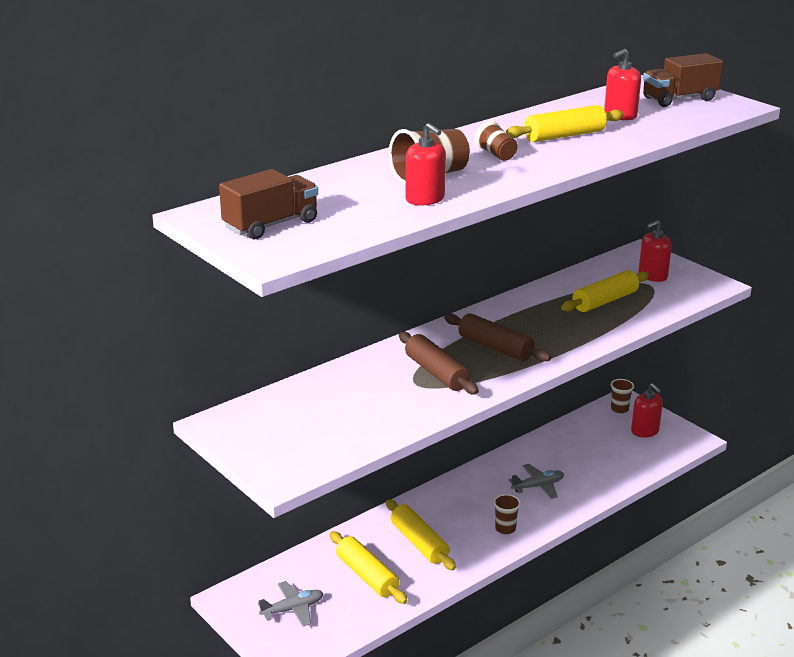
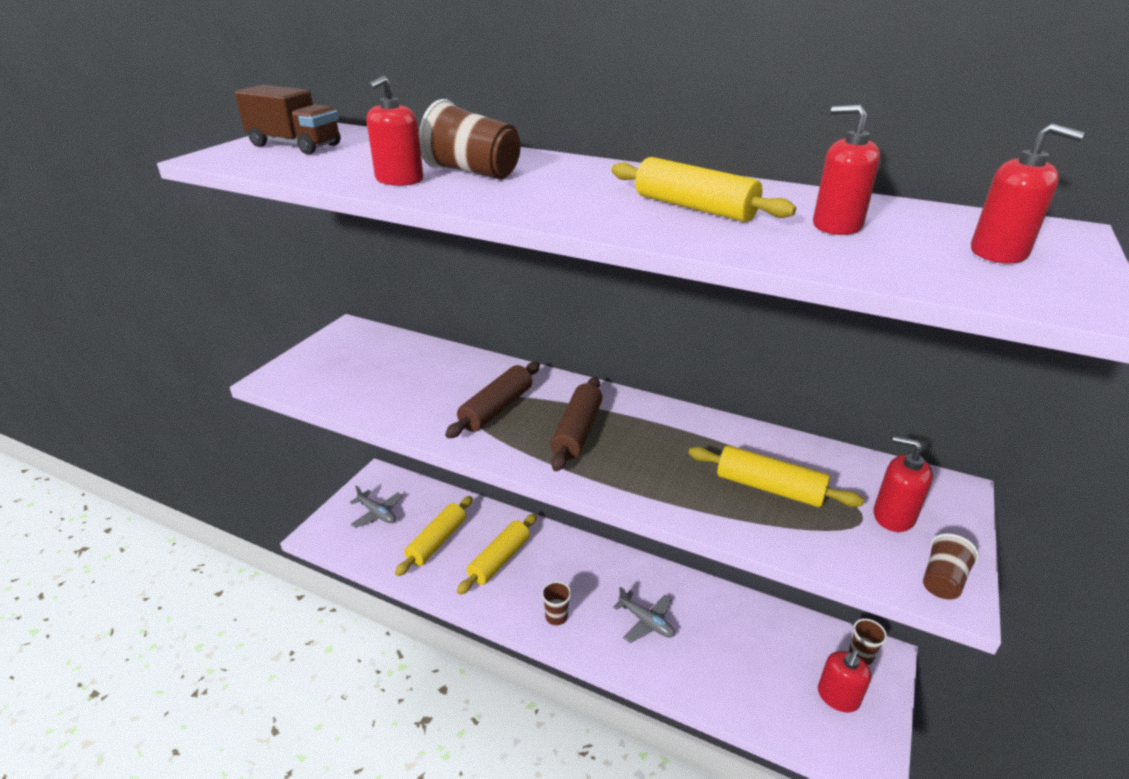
camera: 65 degrees right, 5 degrees up
(496, 154) = (575, 187): brown cup -> brown cup (942, 580)
(679, 99) = (998, 253): brown truck -> red soap dispenser

